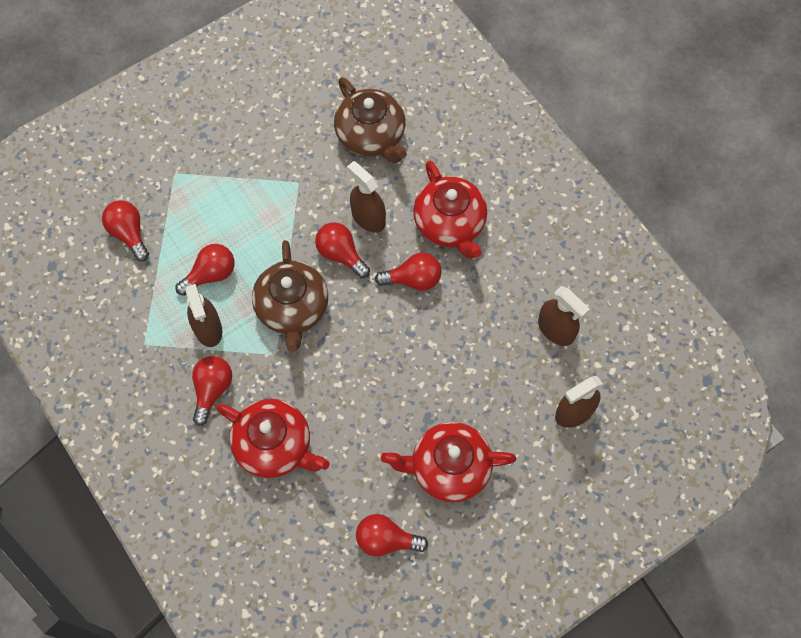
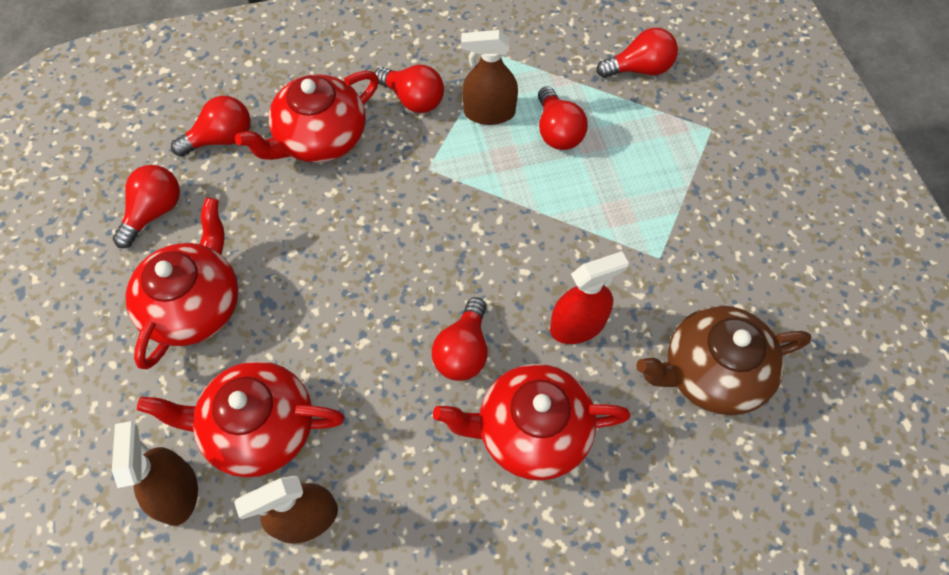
camera: 110 degrees right, 5 degrees down
(292, 308) = (479, 201): brown teapot -> none
(341, 254) = (534, 275): red light bulb -> red light bulb (222, 139)
(368, 217) = (577, 325): brown spray bottle -> red spray bottle
(515, 383) = (258, 428): none -> red teapot

